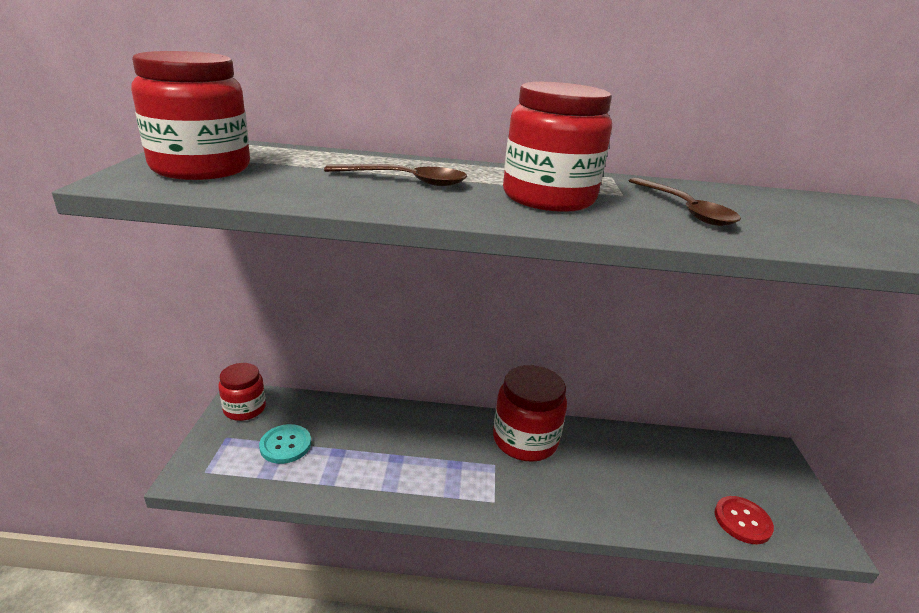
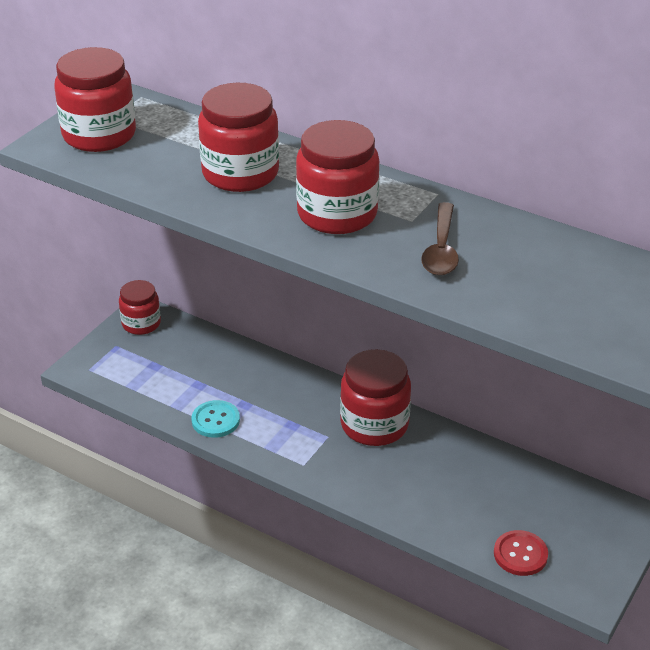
camera: 30 degrees right, 10 degrees up
(285, 445) = (159, 366): turquoise button -> turquoise button (215, 420)
(406, 181) = (240, 173): brown spoon -> red jar

